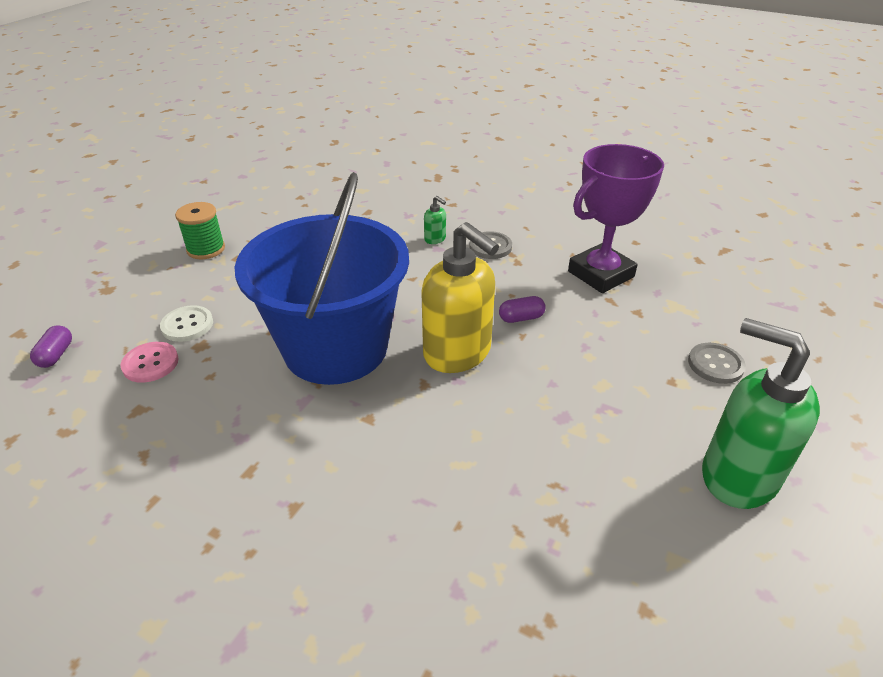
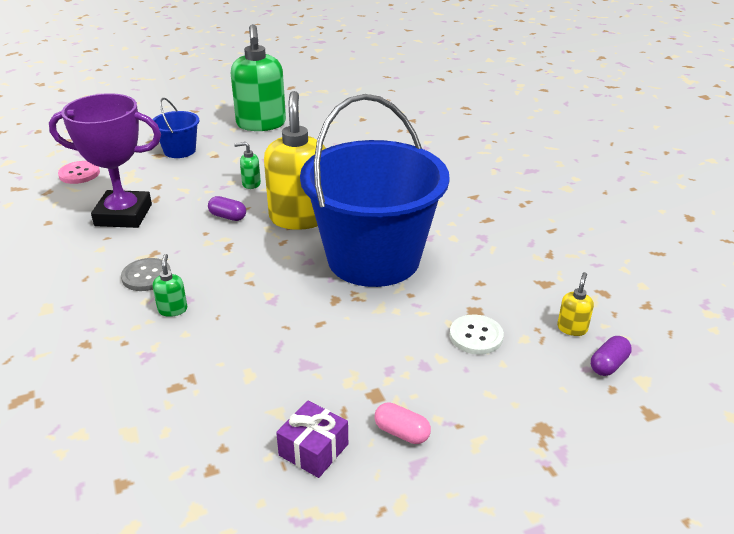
camera: 140 degrees left, 5 degrees down
(97, 373) = (572, 328): none -> yellow soap dispenser
(150, 363) = (523, 315): pink button -> pink button (79, 174)
(206, 249) = (401, 432): green spool -> pink capsule
(253, 223) = (313, 450): none -> purple gift
(566, 365) = (251, 184): none -> green soap dispenser
(715, 364) = (180, 151): grey button -> blue bucket

